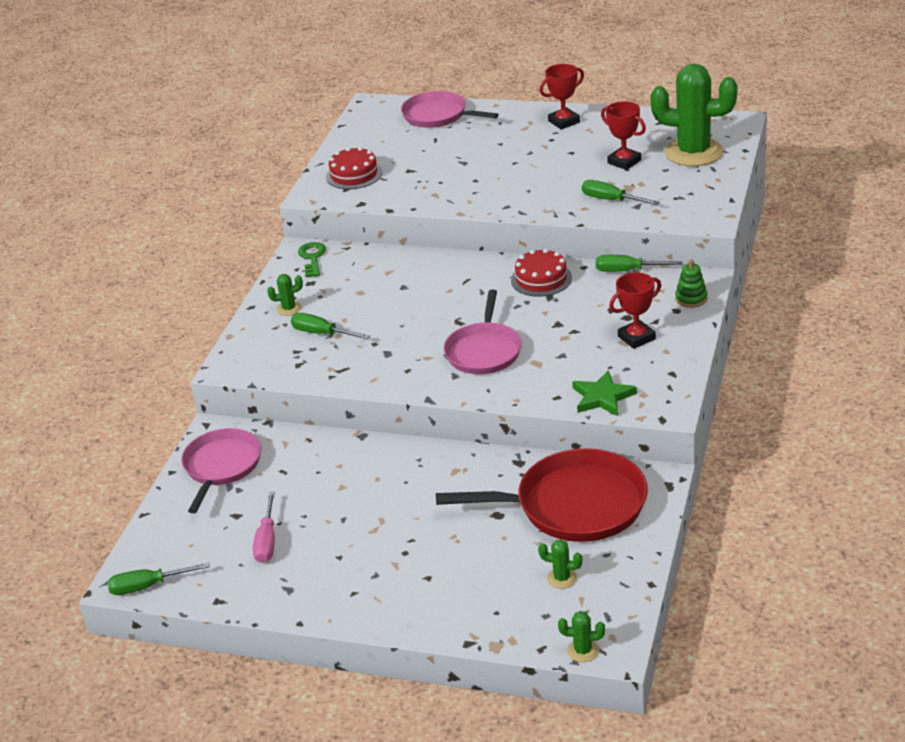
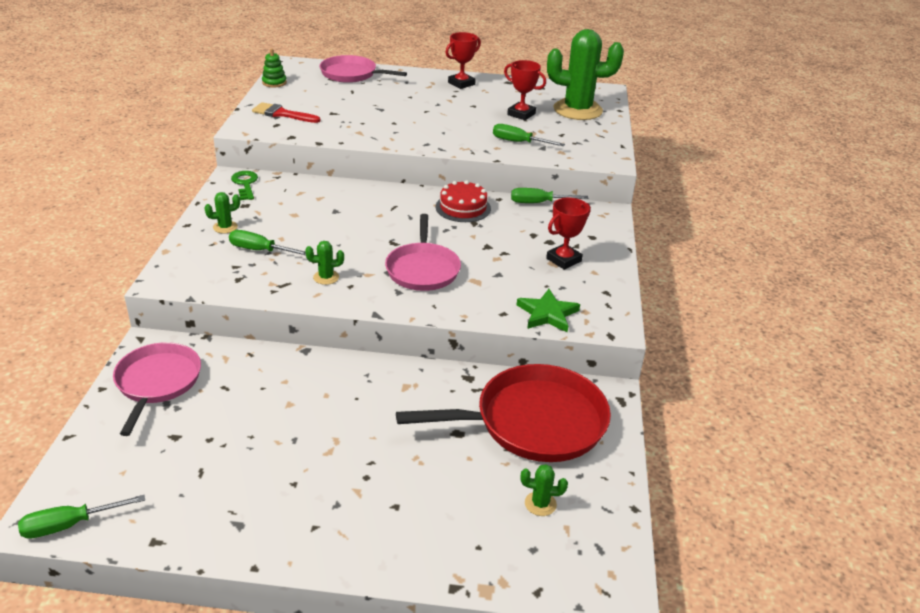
camera: 15 degrees left, 0 degrees up
(267, 541) = (211, 466): pink screwdriver -> none
(354, 174) = (282, 114): red cake -> red brush
(583, 651) = (584, 593): green cactus -> green cactus (326, 277)
(691, 298) = (602, 227): green stacking toy -> green stacking toy (274, 83)

